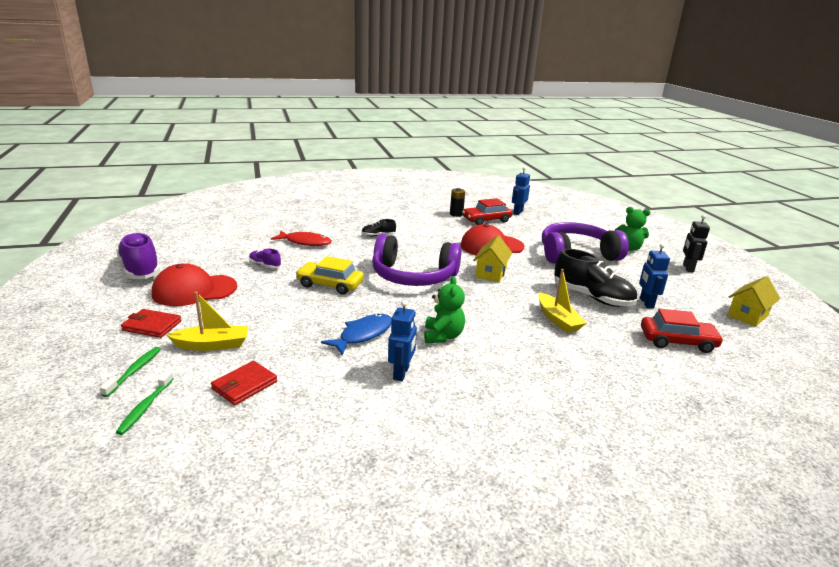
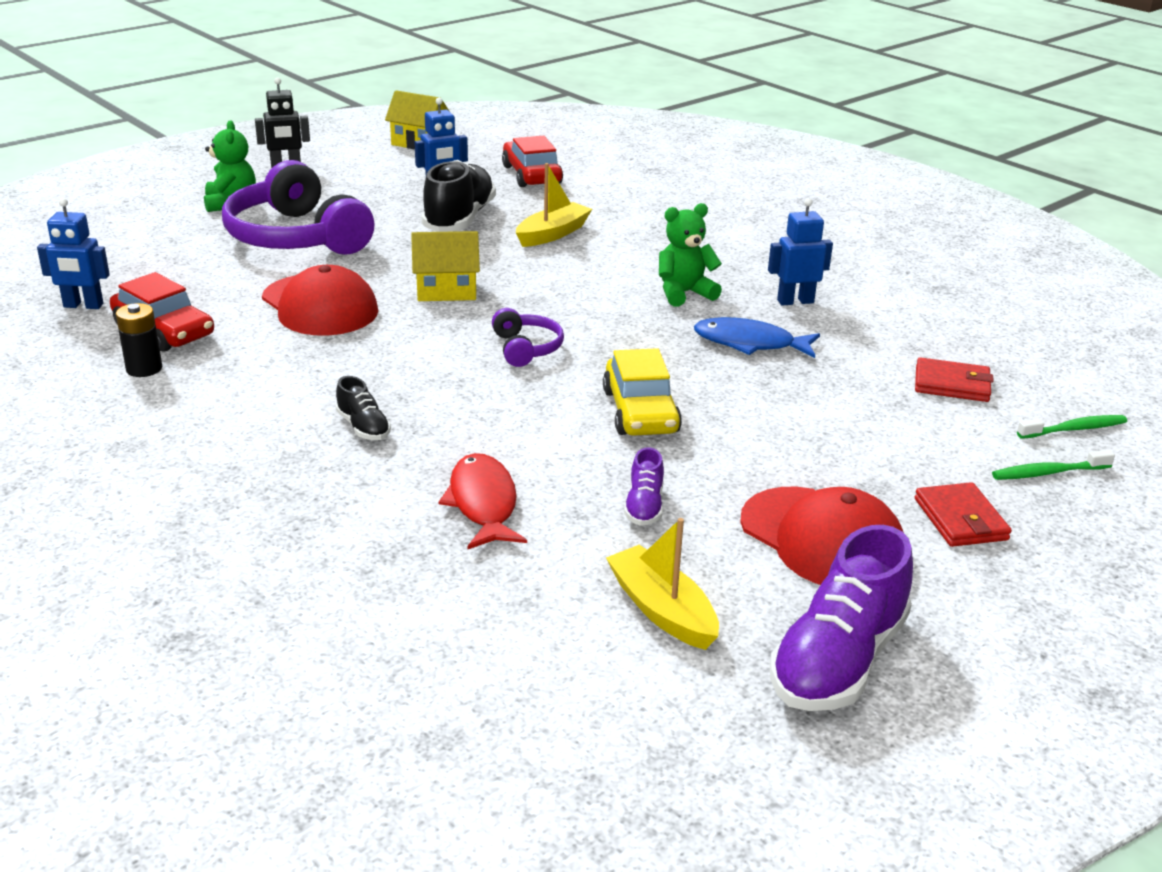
camera: 115 degrees left, 5 degrees up
(212, 345) = (922, 442): yellow boat -> yellow boat (662, 610)
(413, 276) = (526, 348): purple headphones -> purple headphones, size x0.46

